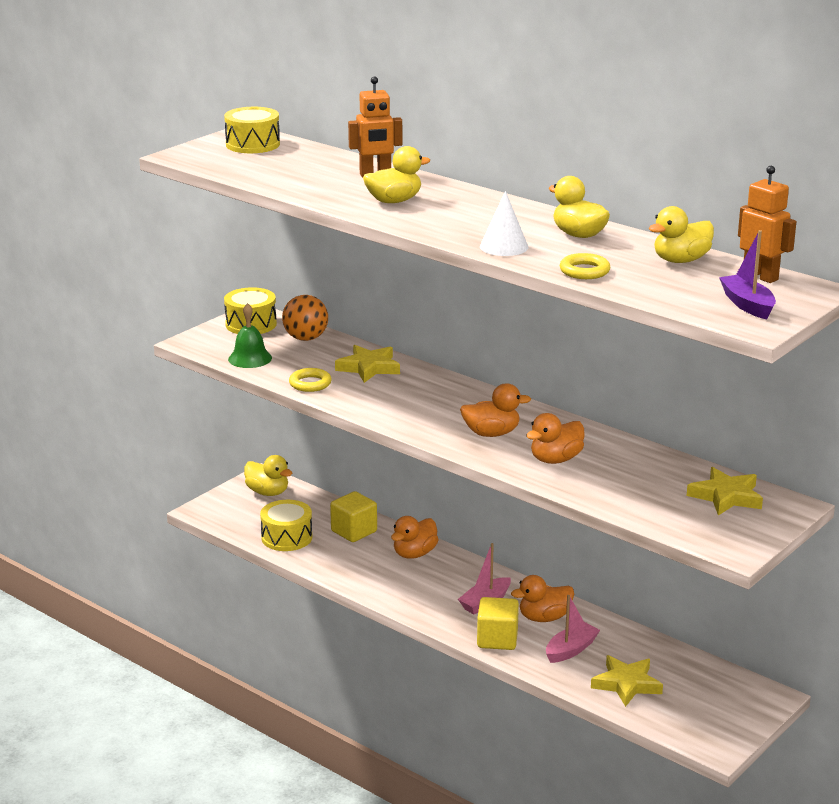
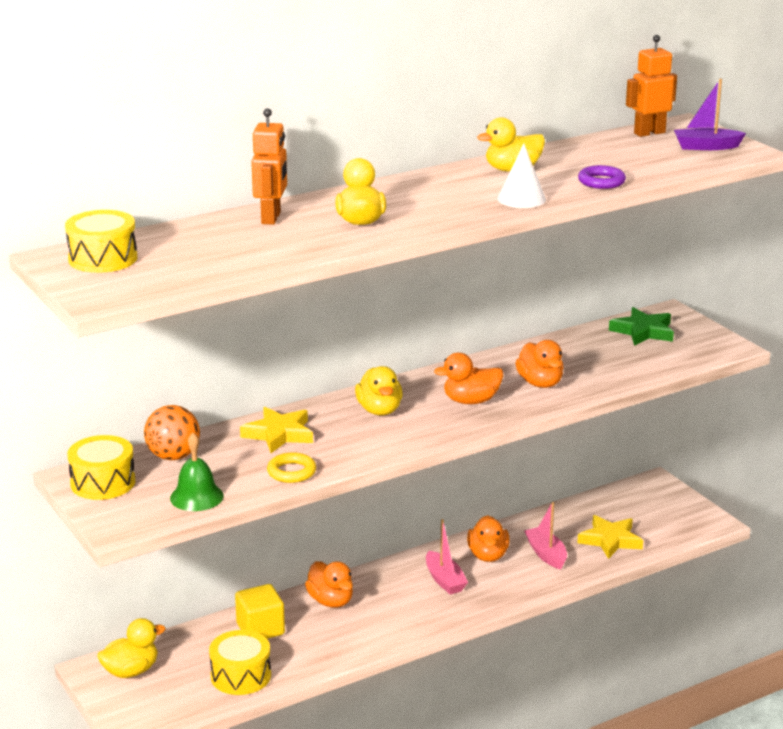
camera: 70 degrees left, 0 degrees up
(491, 433) = (471, 401): orange duck -> orange duck turned 120 degrees counterclockwise
(497, 639) = (509, 588): yellow cube -> none
(584, 271) = (601, 181): yellow ring -> purple ring
(681, 260) = (598, 149): yellow duck -> yellow duck (379, 410)
(726, 496) = (643, 331): yellow star -> green star

